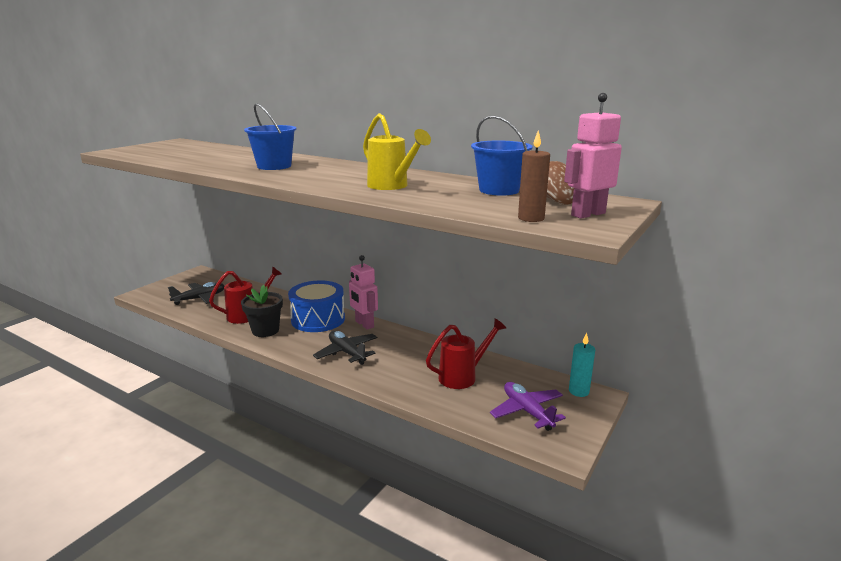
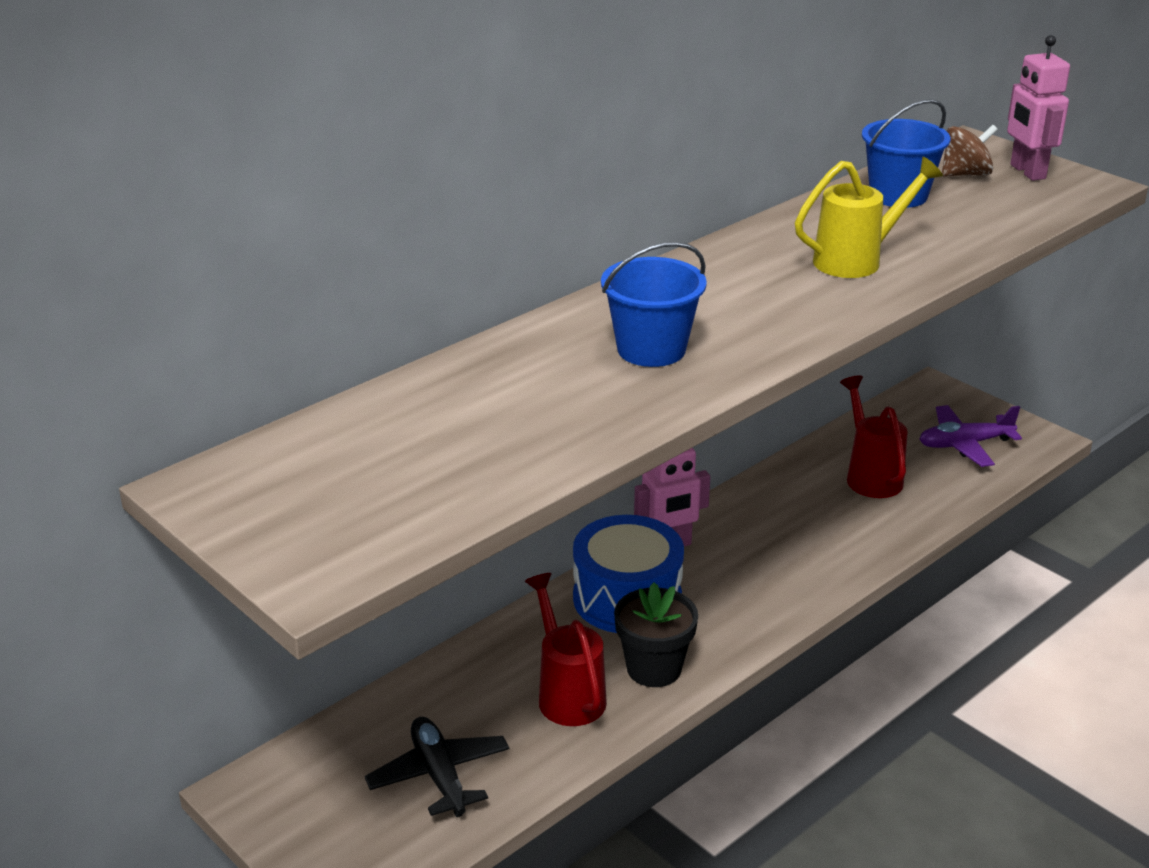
camera: 75 degrees left, 10 degrees up
(347, 353) = (772, 575): black plane -> none
(531, 218) = (1044, 202): brown candle -> none
(578, 391) = (923, 397): turquoise candle -> none

